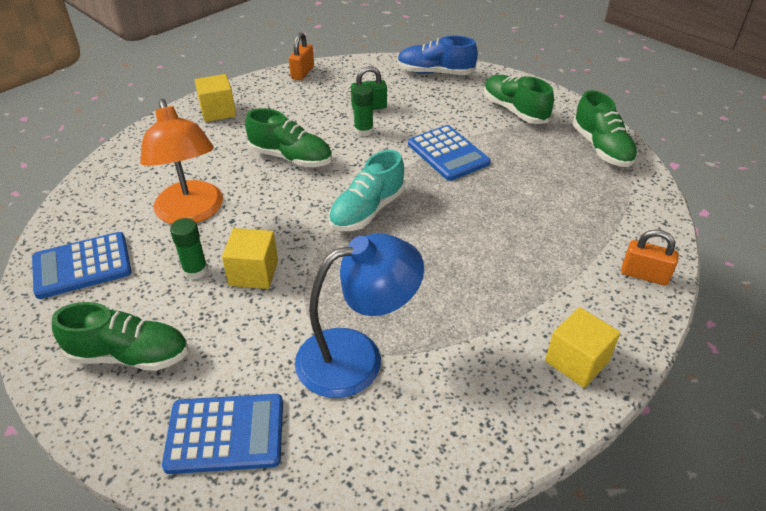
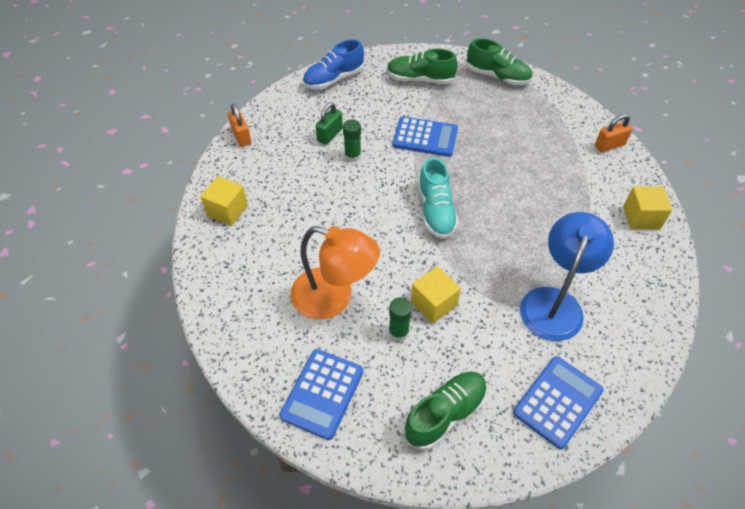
camera: 45 degrees left, 10 degrees up
(291, 157) = (336, 209): green shoe -> none

